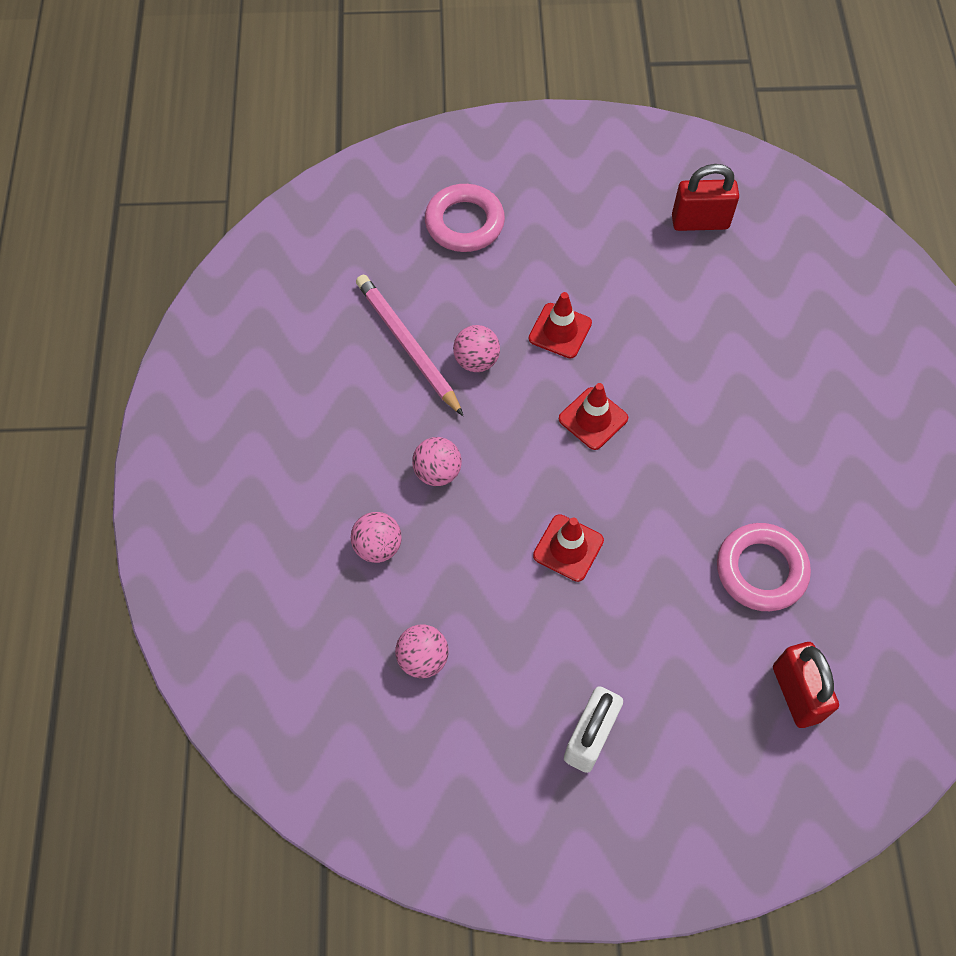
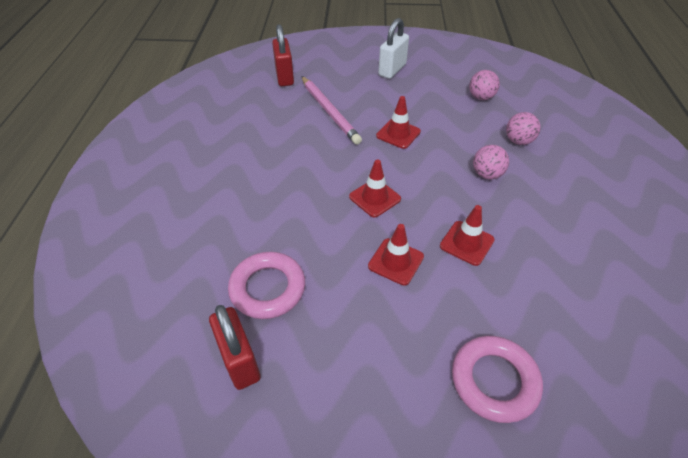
camera: 175 degrees left, 15 degrees down
(408, 345) = (527, 259): pink pencil -> pink pencil (329, 111)
(476, 360) = (466, 243): pink ball -> red traffic cone
(700, 222) = (240, 360): red padlock -> red padlock turned 60 degrees clockwise
(761, 570) = (284, 118): pink ring -> pink ring (267, 288)

